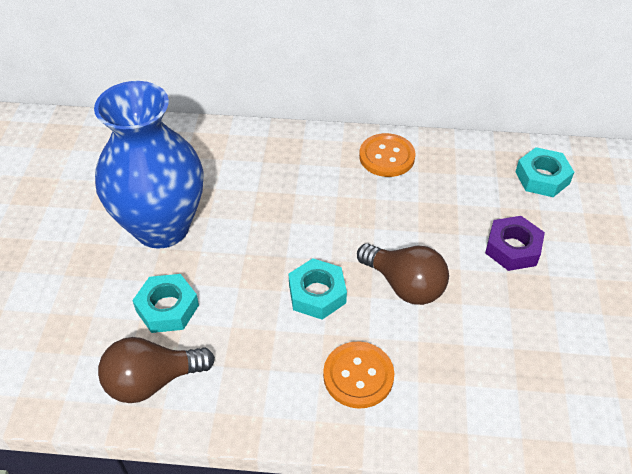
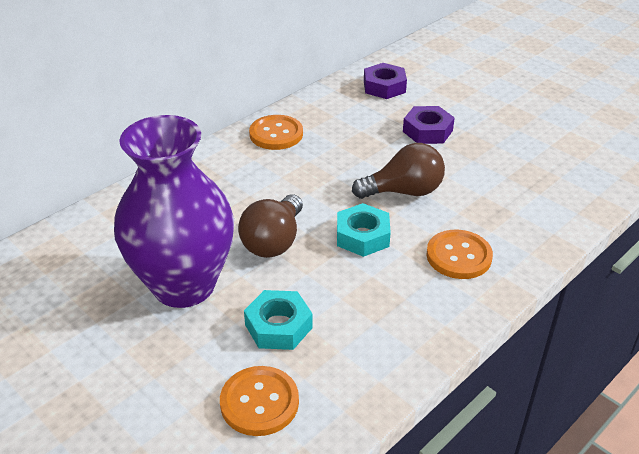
camera: 50 degrees left, 10 degrees down
(85, 347) = (259, 402): none -> orange button
(152, 381) = (345, 374): brown light bulb -> brown light bulb (274, 241)
(162, 227) = (184, 285): blue vase -> purple vase
(542, 177) = (384, 87): turquoise nut -> purple nut

